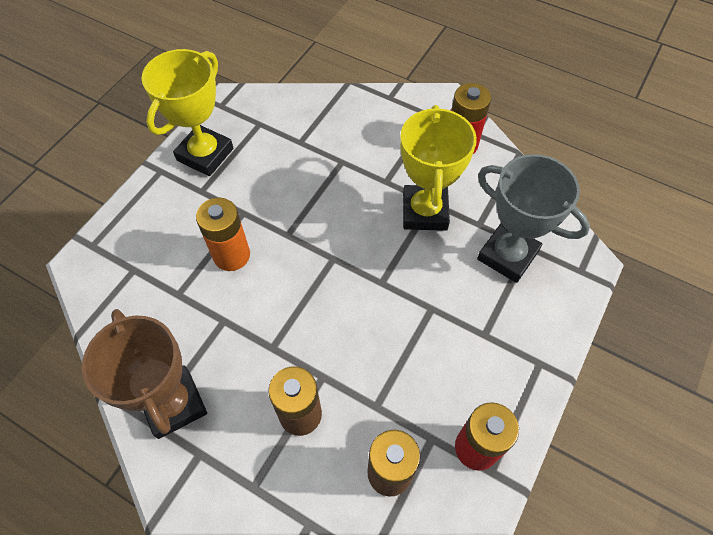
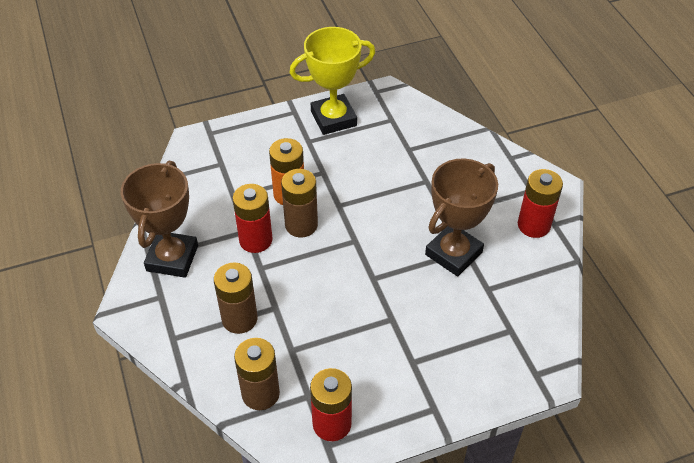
camera: 40 degrees right, 10 degrees down
(241, 323) = (255, 240): none -> red battery
(271, 277) = (301, 225): none -> brown battery
(424, 212) = (453, 253): yellow trophy -> brown trophy
(507, 255) = (487, 324): grey trophy -> none

